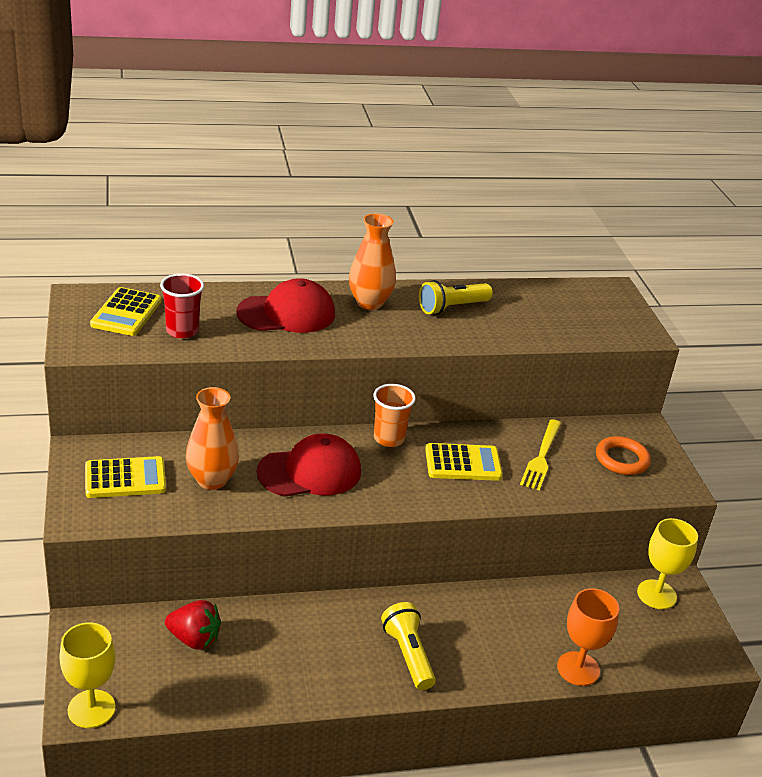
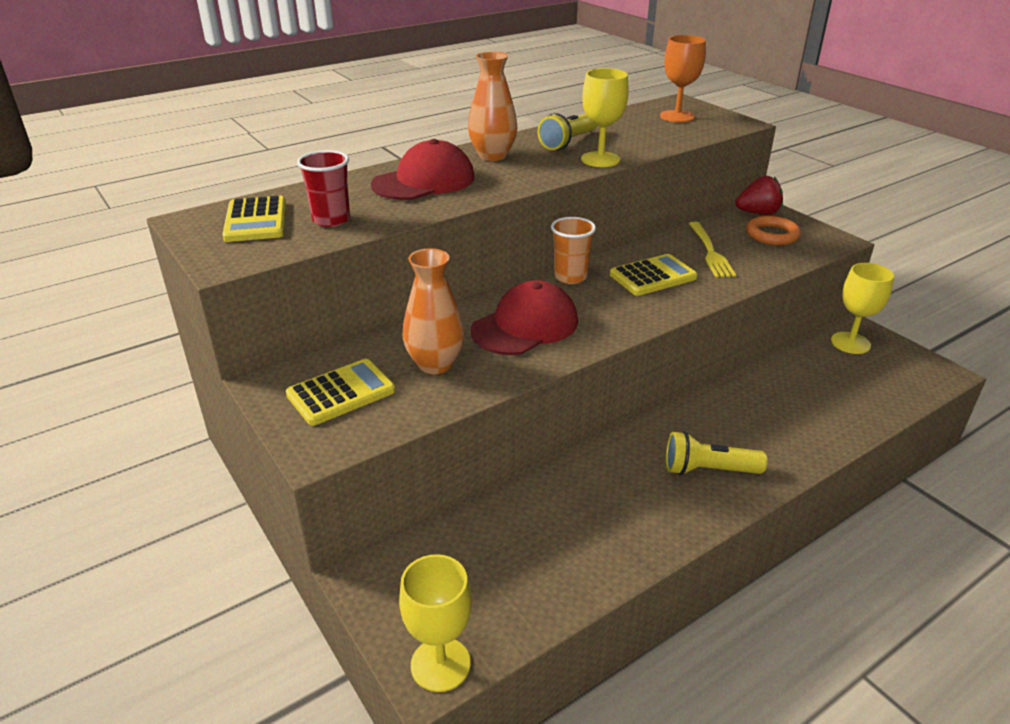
camera: 20 degrees left, 0 degrees up
(194, 639) = (495, 539): red strawberry -> red strawberry (758, 213)
(408, 655) = (708, 470): yellow flashlight -> yellow flashlight turned 45 degrees counterclockwise
(461, 337) = (600, 159): none -> yellow goblet
(578, 669) = (853, 424): orange goblet -> orange goblet (677, 116)

